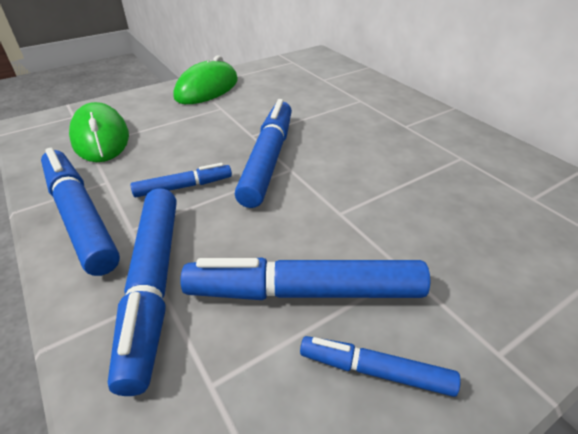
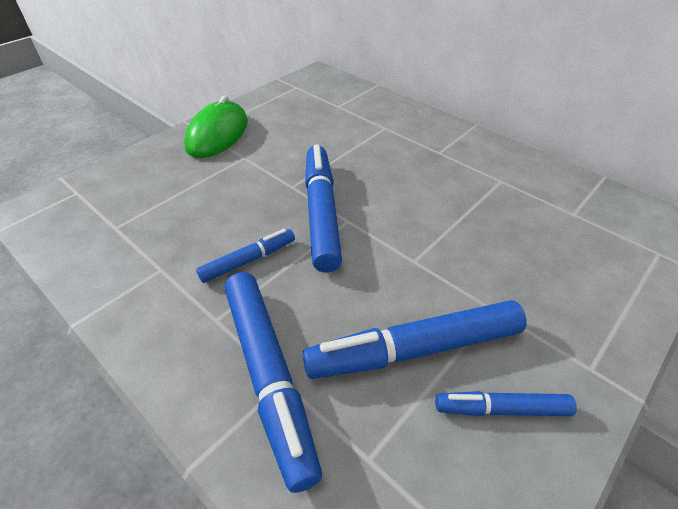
camera: 15 degrees left, 5 degrees up
(80, 216) = (153, 316): blue marker -> none
(101, 138) = (126, 216): green mouse -> none

